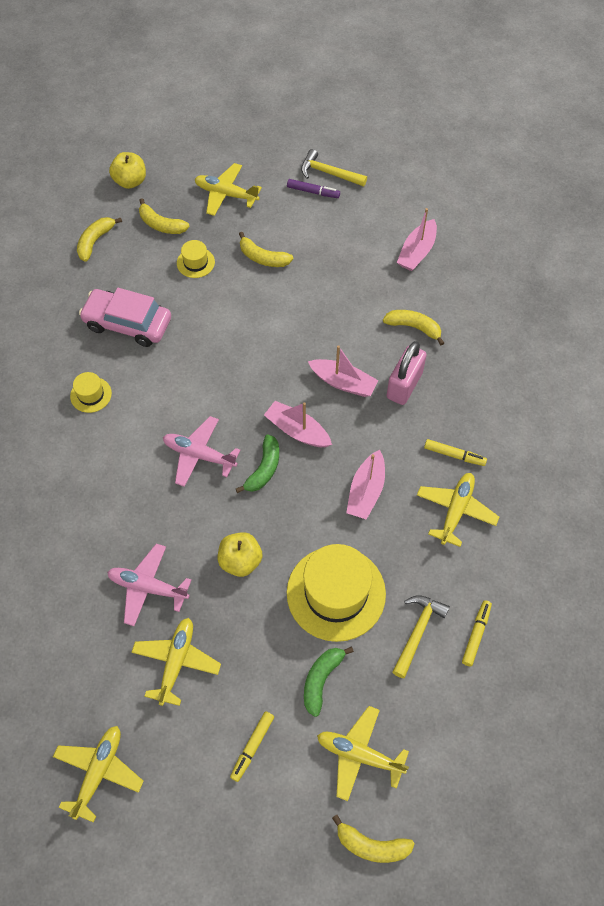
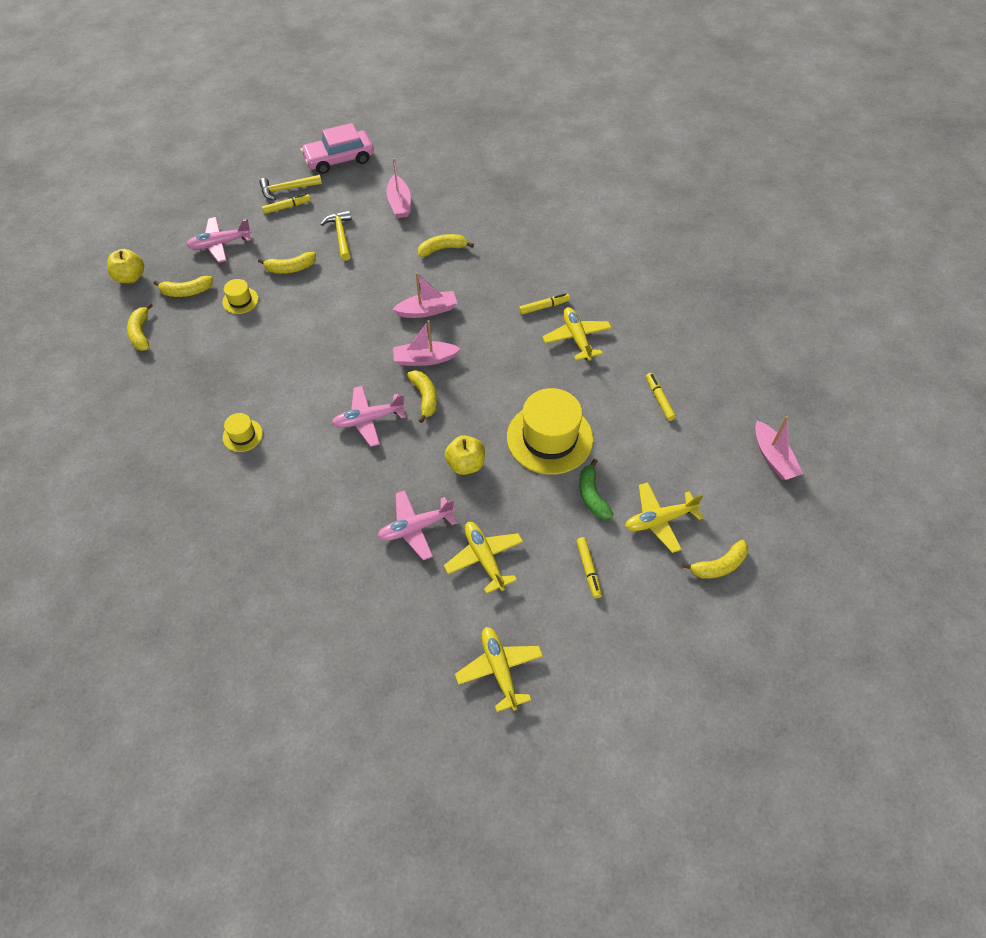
camera: 40 degrees left, 5 degrees down
(128, 323) = (225, 371): pink car -> pink car (339, 159)
(226, 194) = (220, 244): yellow plane -> pink plane
(264, 469) = (424, 397): green banana -> yellow banana
(313, 192) = (287, 207): purple marker -> yellow marker
(366, 491) = (508, 365): pink boat -> pink boat (773, 457)
(404, 385) = (470, 287): pink padlock -> none
(417, 632) = (623, 423): yellow hammer -> yellow hammer (341, 235)

